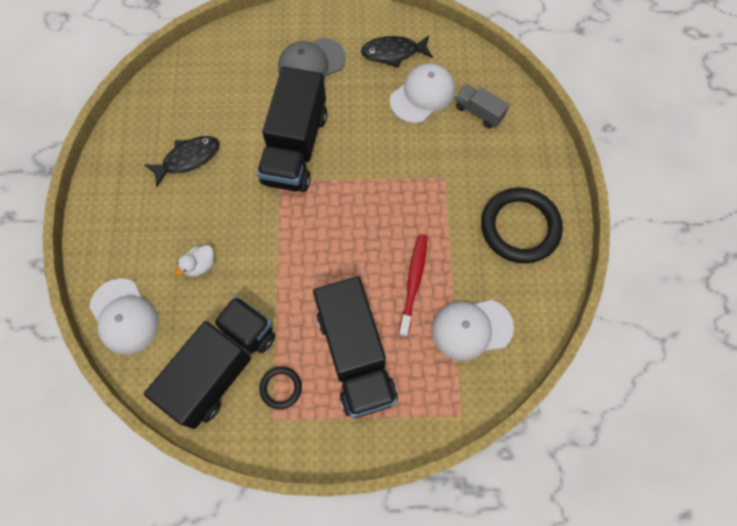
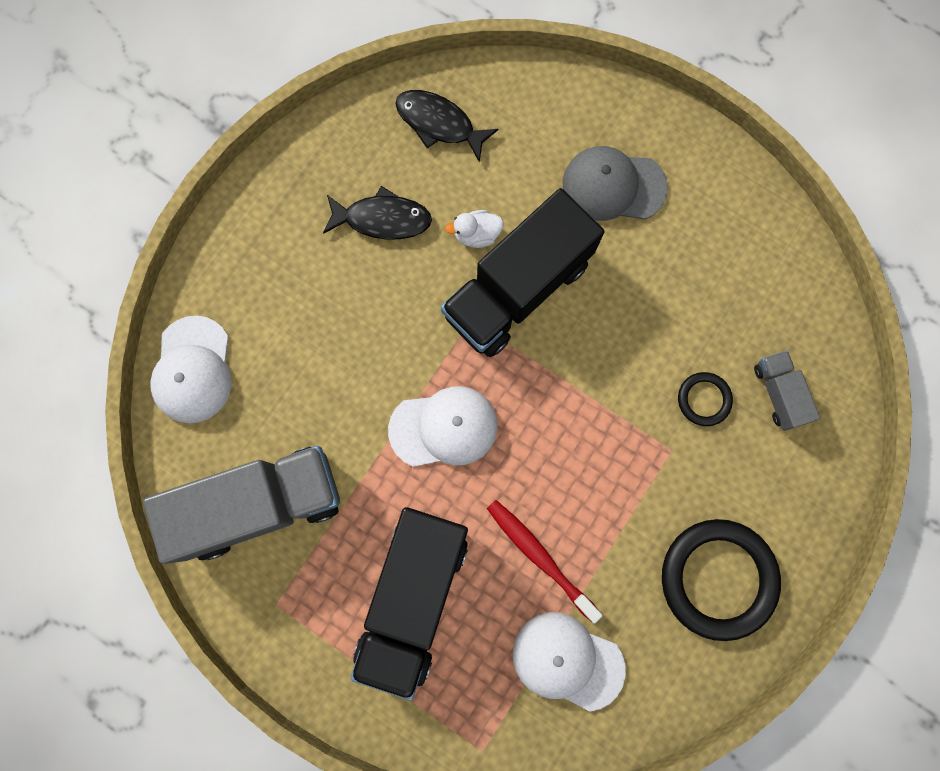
camera: 35 degrees right, 10 degrees up
(200, 265) = (312, 365): white duck -> white duck (476, 234)
(222, 367) = (259, 504): black truck -> grey truck
(281, 388) = (307, 574): black ring -> black ring (704, 399)
(393, 53) = (727, 238): black fish -> black fish (439, 123)
(413, 282) = (539, 557): red toothbrush -> red toothbrush turned 90 degrees counterclockwise
(422, 95) = (723, 322): white cap -> white cap (444, 428)

